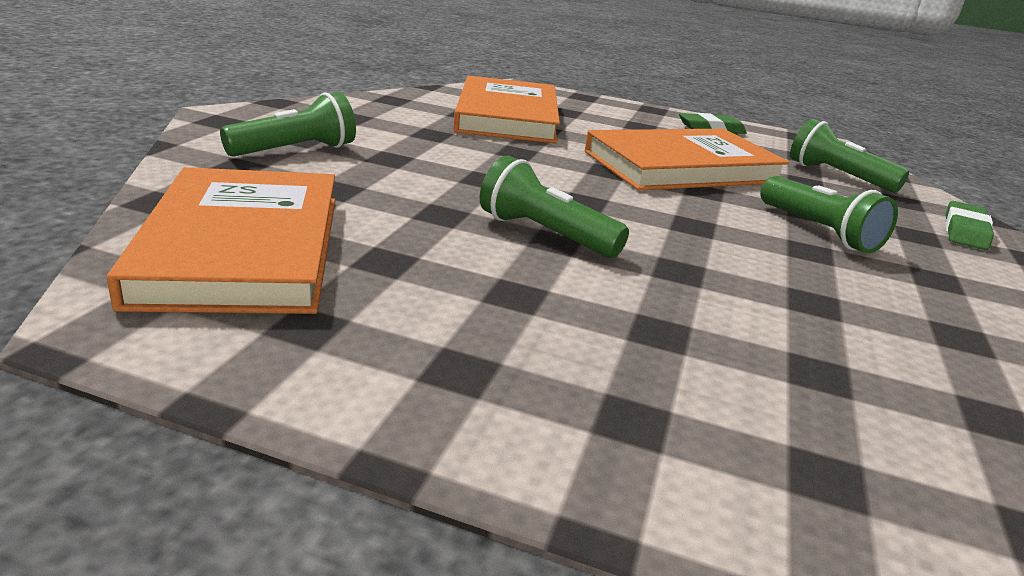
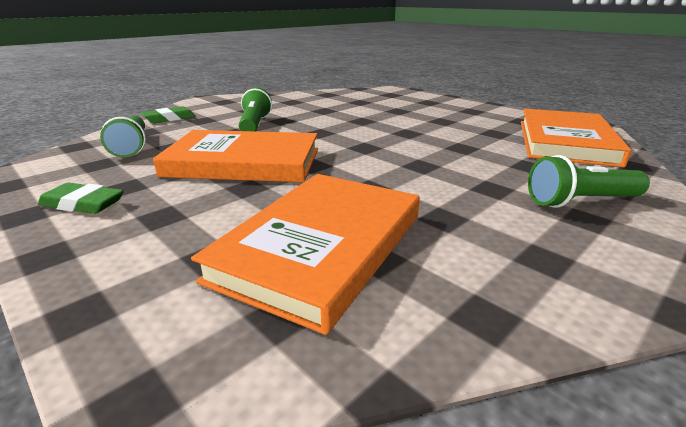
camera: 150 degrees left, 0 degrees up
(545, 234) = (410, 135): green flashlight -> none

